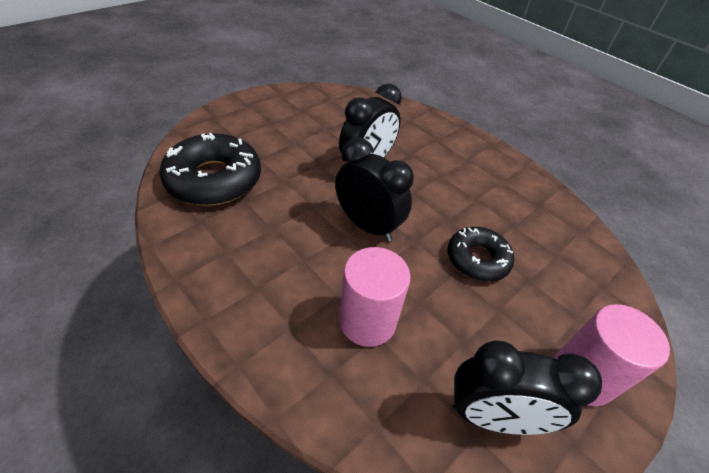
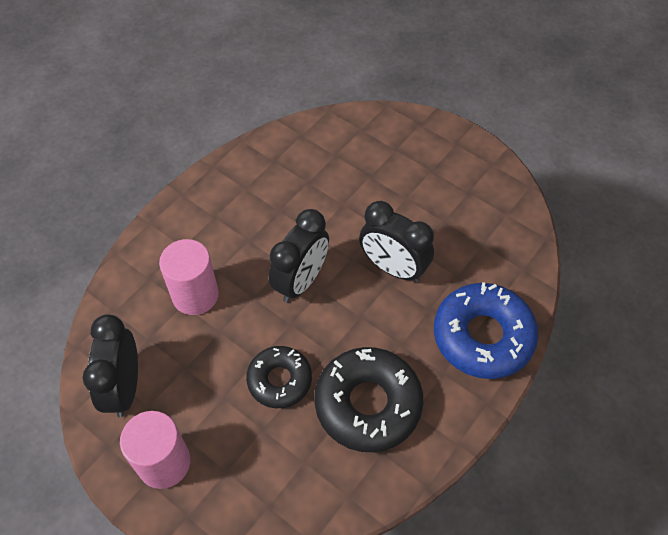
camera: 85 degrees right, 10 degrees up
(214, 179) = (327, 153): black donut -> black donut (368, 404)
(437, 134) = (483, 336): none -> blue donut

